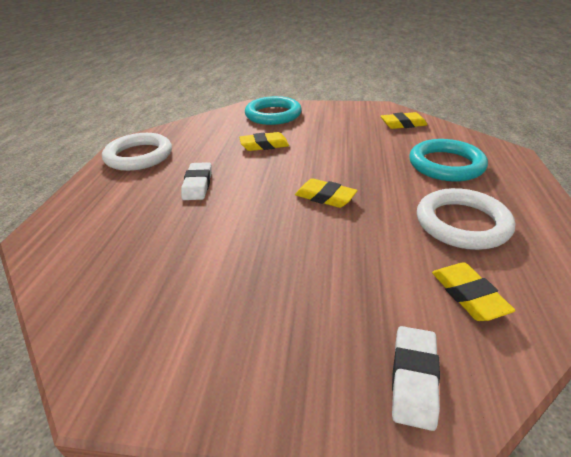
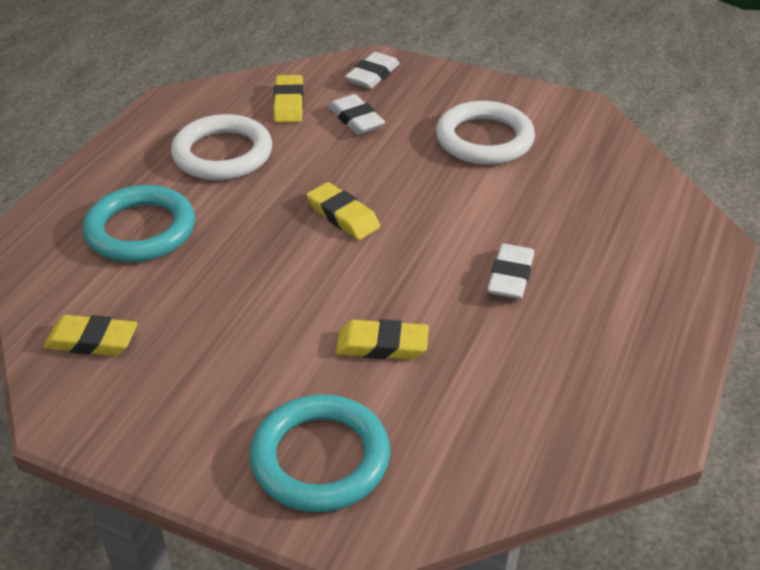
camera: 165 degrees left, 5 degrees up
(139, 156) = (620, 374): white ring -> white ring (484, 139)
(378, 290) = (356, 119): none -> white eraser

